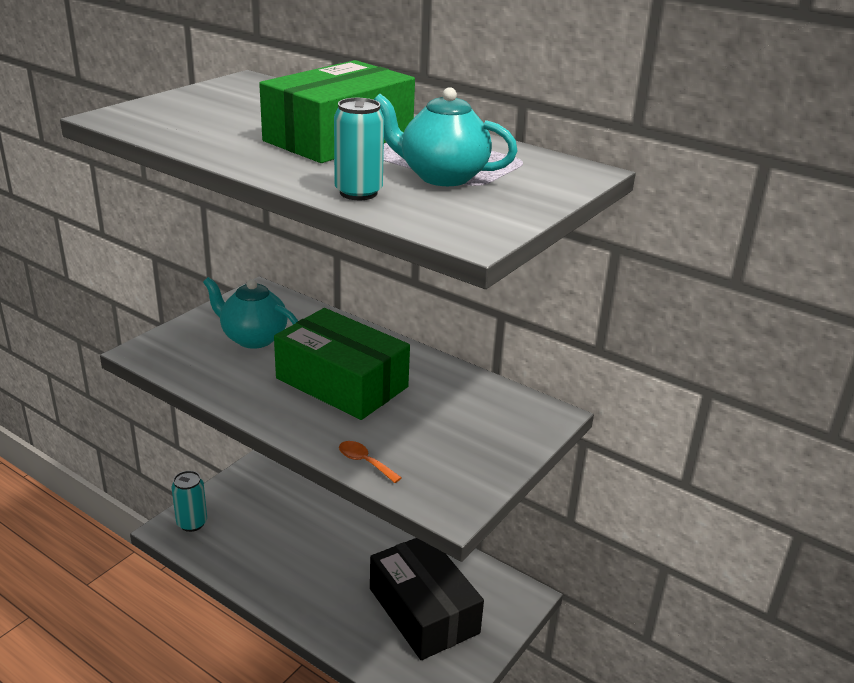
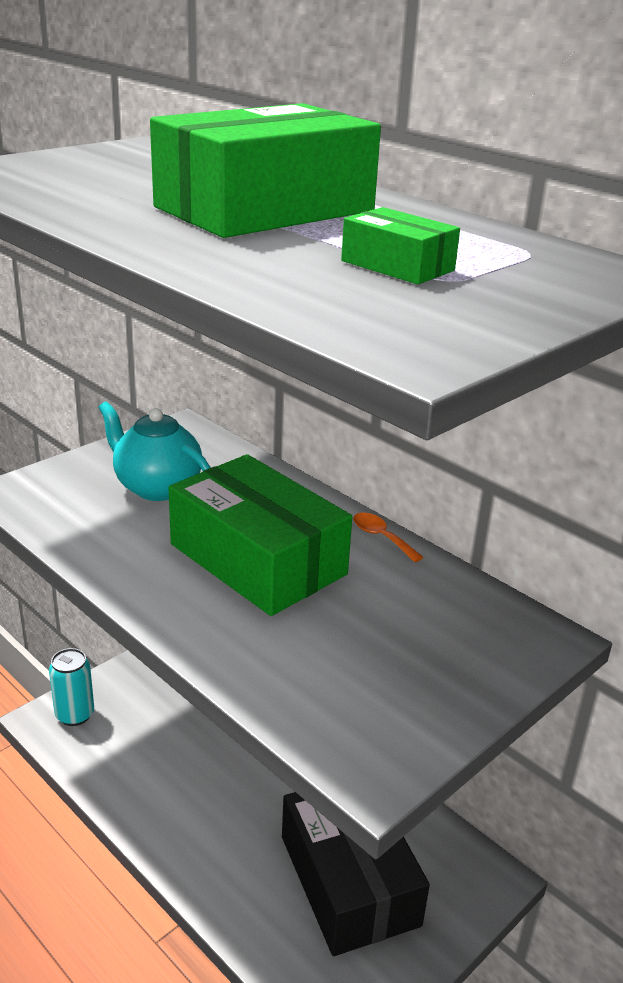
camera: 10 degrees right, 0 degrees up
(358, 193) = (260, 278): turquoise can -> none
(364, 462) = (261, 680): orange spoon -> orange spoon (381, 537)
(441, 176) = (397, 266): turquoise teapot -> green box

